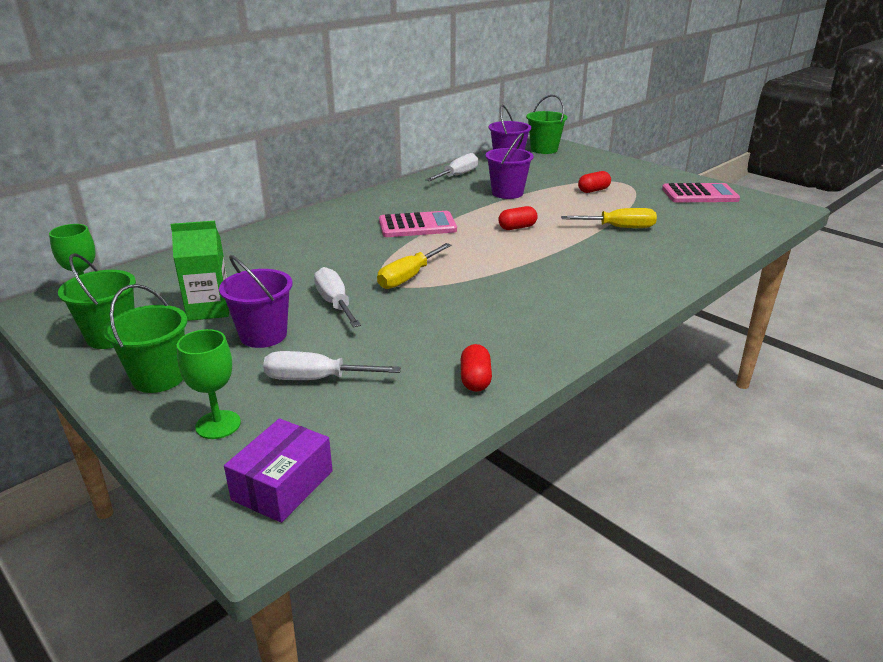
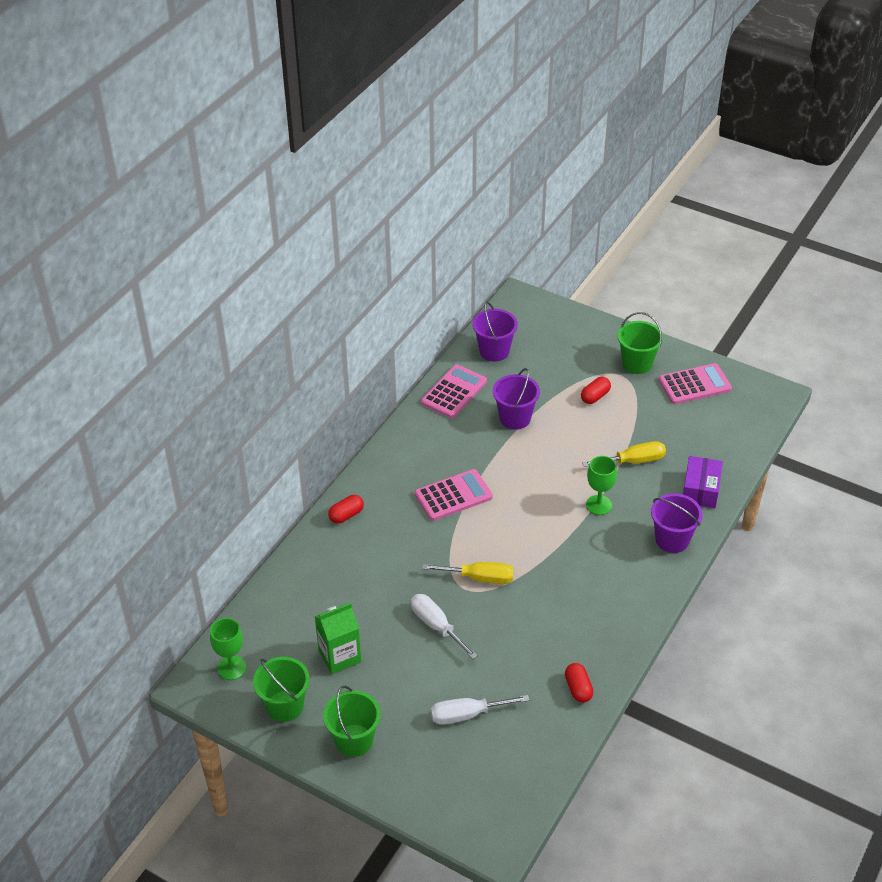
camera: 15 degrees left, 15 degrees up
(218, 425) = (425, 773): green goblet -> green goblet (598, 505)
(263, 335) = (402, 677): purple bucket -> purple bucket (672, 540)
(282, 485) = (496, 811): purple box -> purple box (700, 490)
(408, 277) = (479, 578): yellow screwdriver -> yellow screwdriver turned 105 degrees counterclockwise
(457, 175) = (454, 392): white screwdriver -> pink calculator
(517, 227) = (544, 480): red capsule -> red capsule (346, 515)
(544, 149) = (523, 317): green bucket -> green bucket (637, 363)

